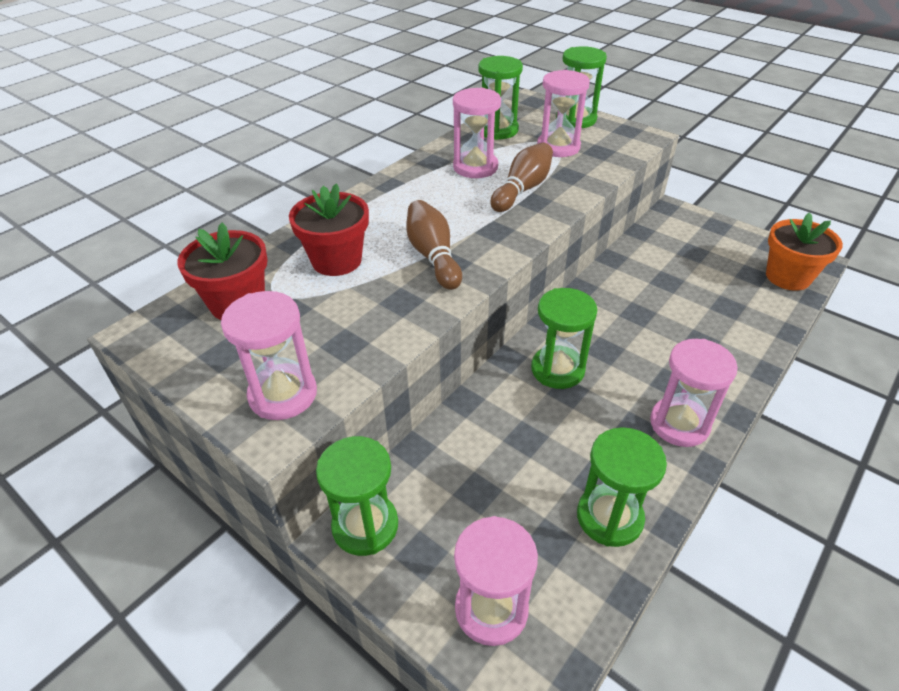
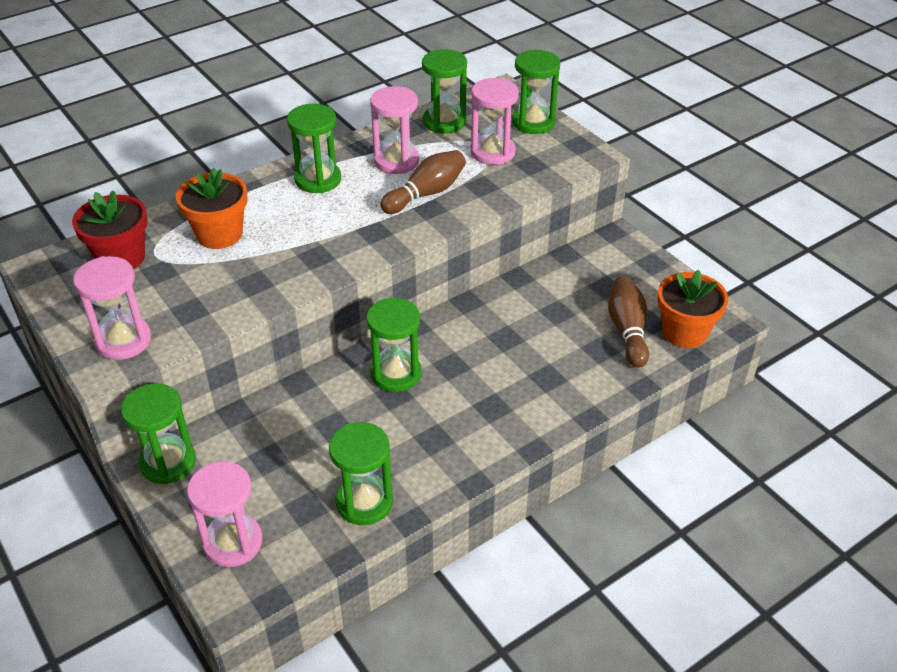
camera: 15 degrees right, 0 degrees up
(336, 260) = (219, 234): red flower pot -> orange flower pot
(410, 194) = (318, 180): none -> green hourglass
(433, 256) = (304, 246): brown bowling pin -> brown bowling pin (627, 330)
(679, 424) = (474, 444): pink hourglass -> none

